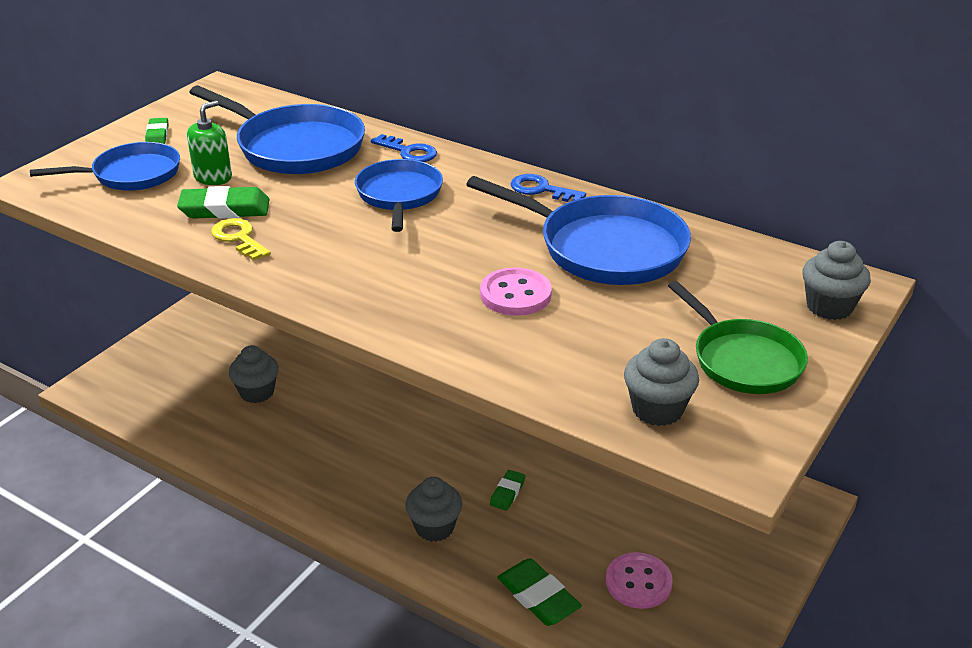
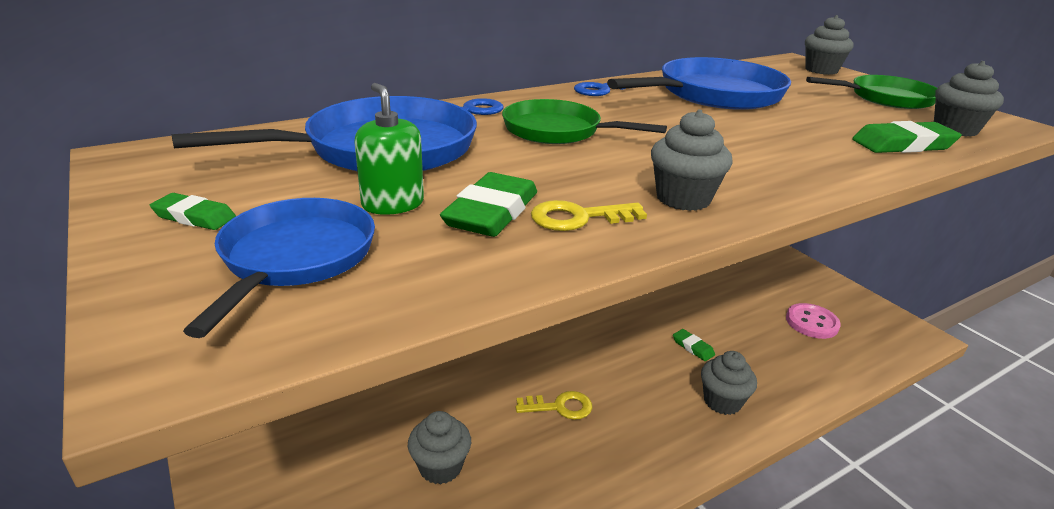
camera: 65 degrees left, 5 degrees down
(303, 270) = (683, 198): none -> grey cupcake
(358, 430) = (560, 407): none -> yellow key
(399, 196) = (558, 131): blue pan -> green pan
(515, 294) = (776, 131): pink button -> none
(538, 596) = (819, 372): green eraser -> green eraser (903, 144)

